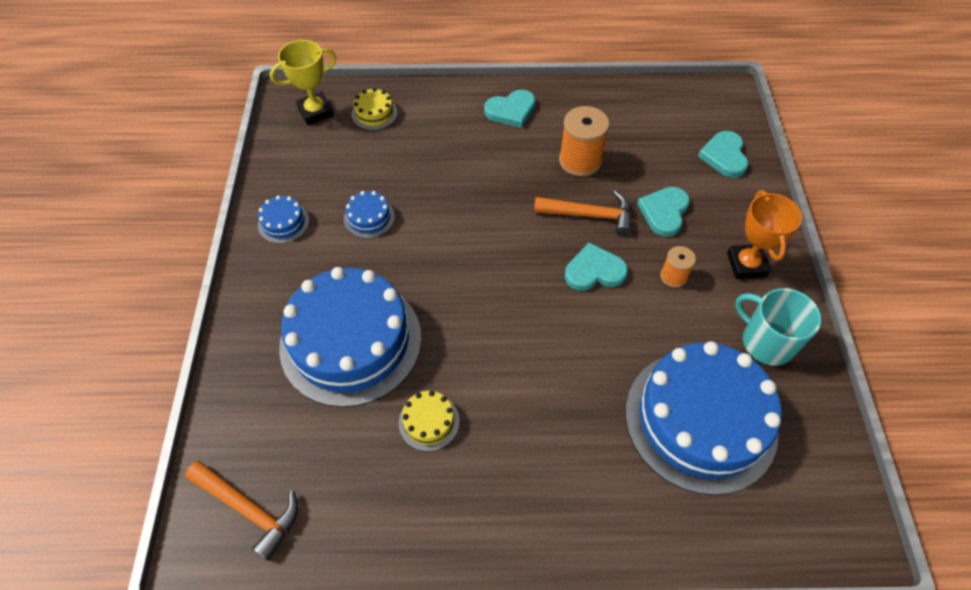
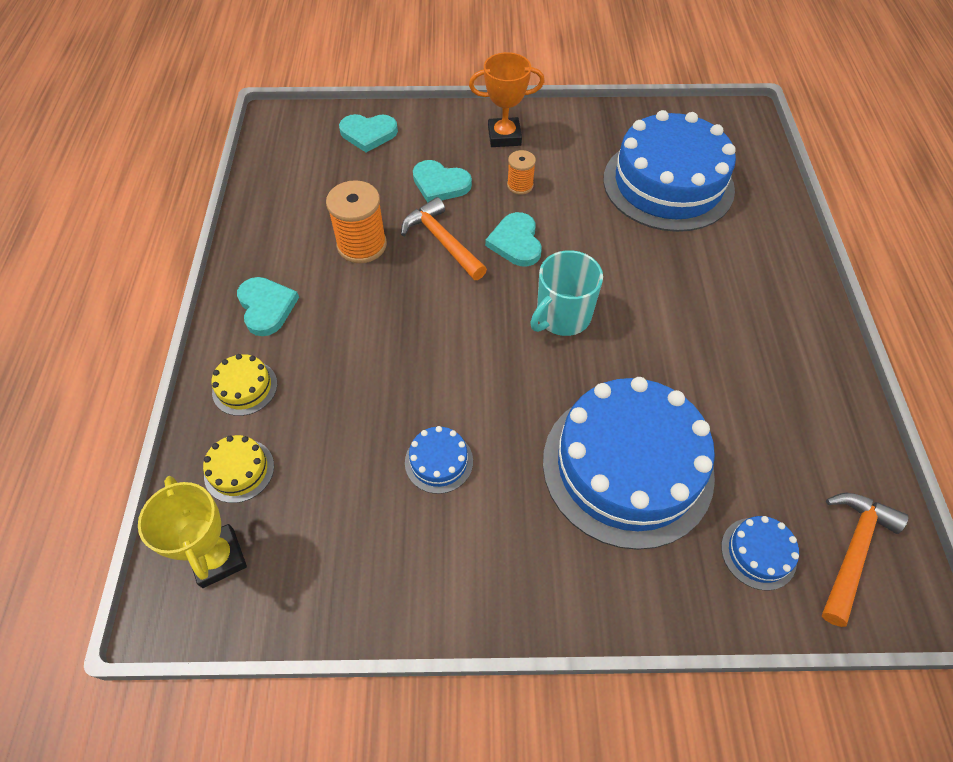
camera: 90 degrees left, 0 degrees up
(283, 223) = (444, 575): blue cake -> blue cake (758, 553)
(429, 421) = (712, 382): yellow cake -> yellow cake (245, 387)
(590, 215) = (442, 241): orange hammer -> orange hammer turned 45 degrees counterclockwise
(766, 342) = (586, 136): turquoise mug -> turquoise mug (562, 316)

